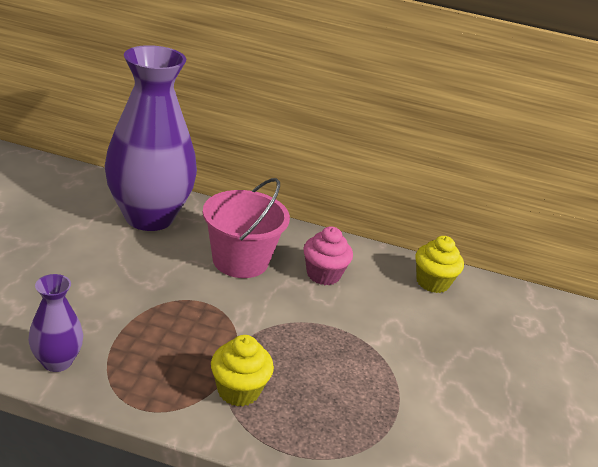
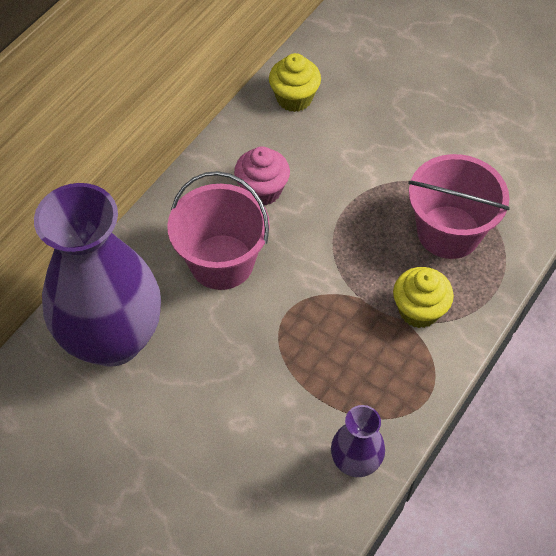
camera: 65 degrees left, 25 degrees up
(344, 405) = (448, 232): none -> pink bucket

